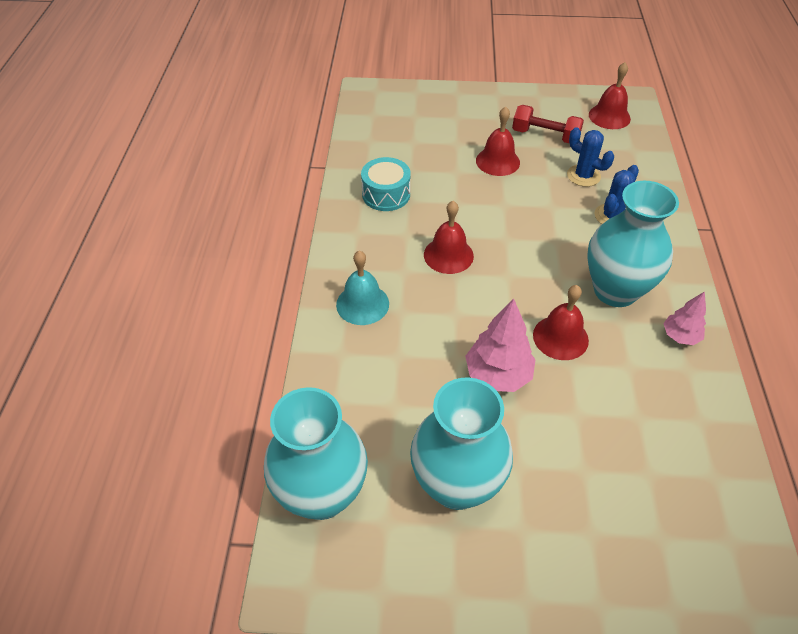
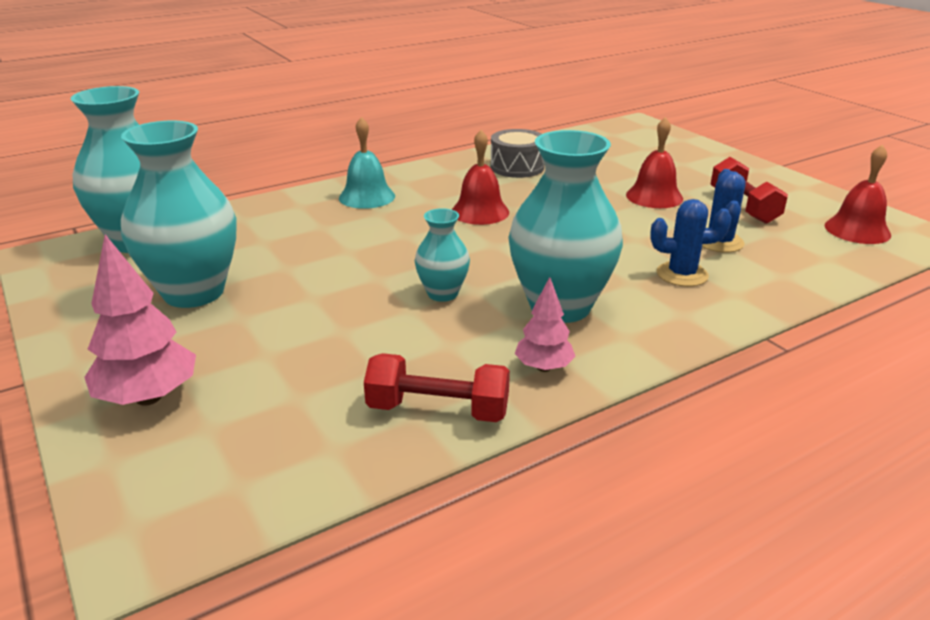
camera: 55 degrees right, 20 degrees down
(386, 194) = (517, 167): turquoise drum -> grey drum
(497, 375) = (350, 275): pink tree -> pink tree (149, 397)
(560, 337) = (442, 293): red bell -> turquoise vase
(700, 408) = (438, 410): none -> red dumbbell

